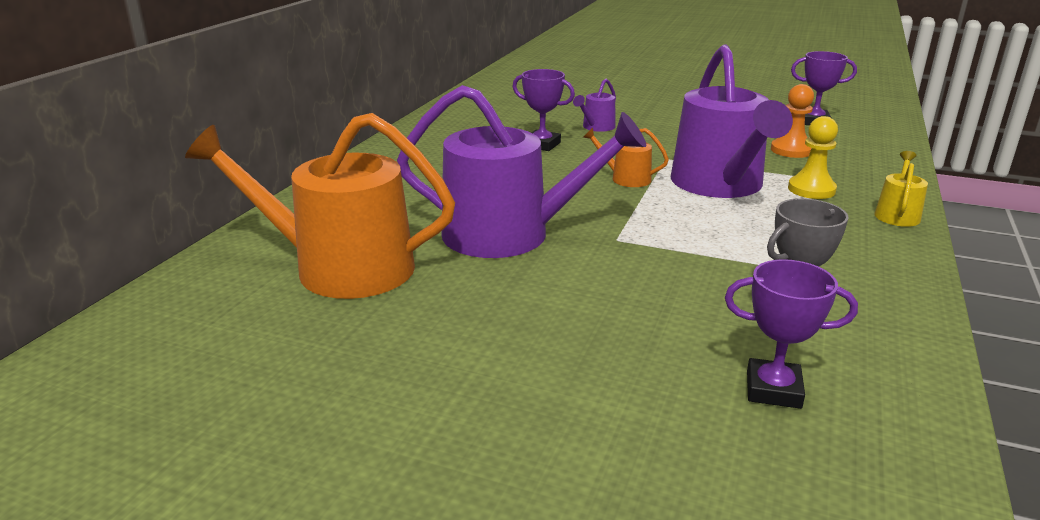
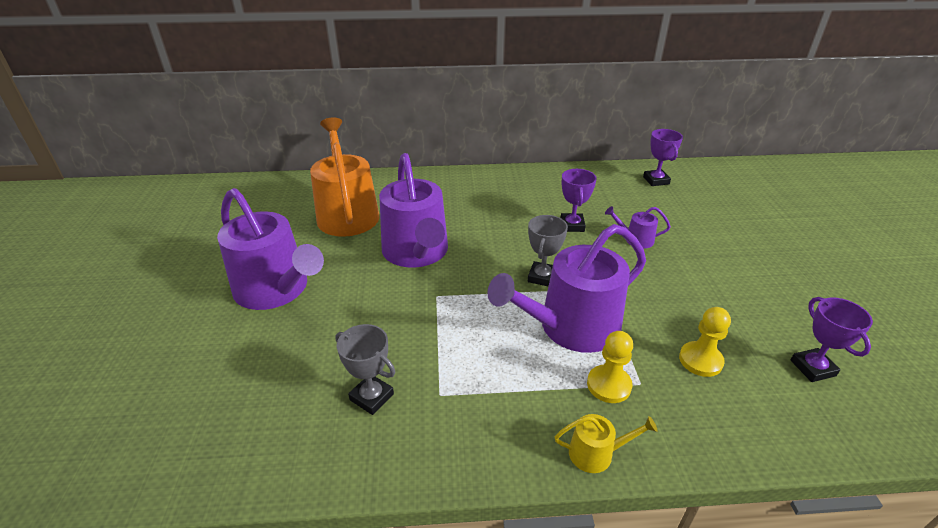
camera: 65 degrees right, 10 degrees up
(503, 360) = (276, 290): none -> purple watering can
(626, 178) = (542, 277): orange watering can -> grey trophy
(773, 389) = (273, 399): purple trophy -> purple trophy (656, 180)
(791, 150) = (700, 360): orange pawn -> yellow pawn

